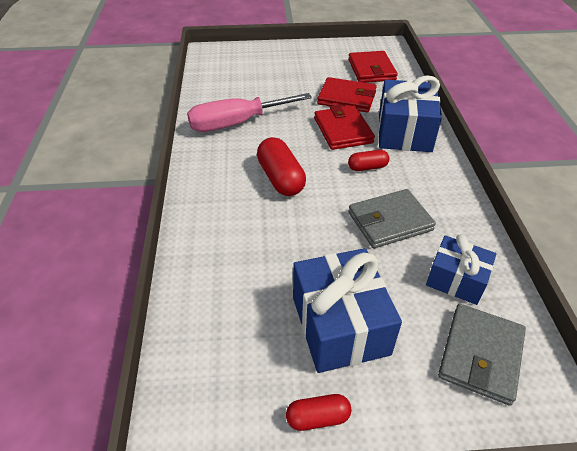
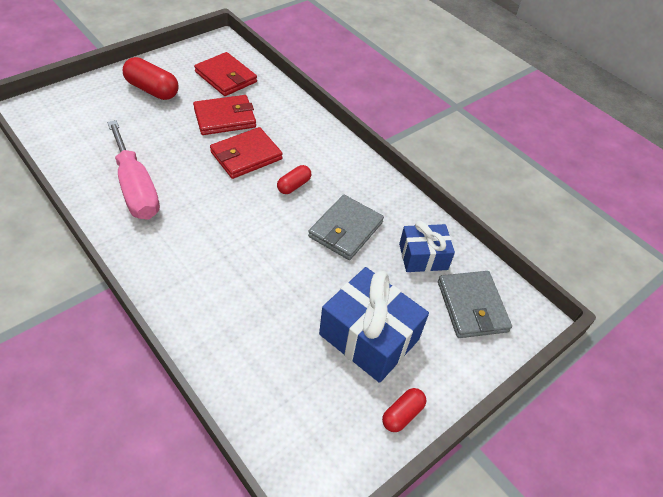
camera: 40 degrees left, 5 degrees up
(236, 123) = (136, 188): pink screwdriver -> pink screwdriver turned 60 degrees counterclockwise
(281, 178) = (226, 229): red capsule -> red capsule (152, 90)
(343, 130) = (246, 156): red wallet -> red wallet turned 75 degrees counterclockwise
(404, 132) = (301, 137): blue gift -> none

